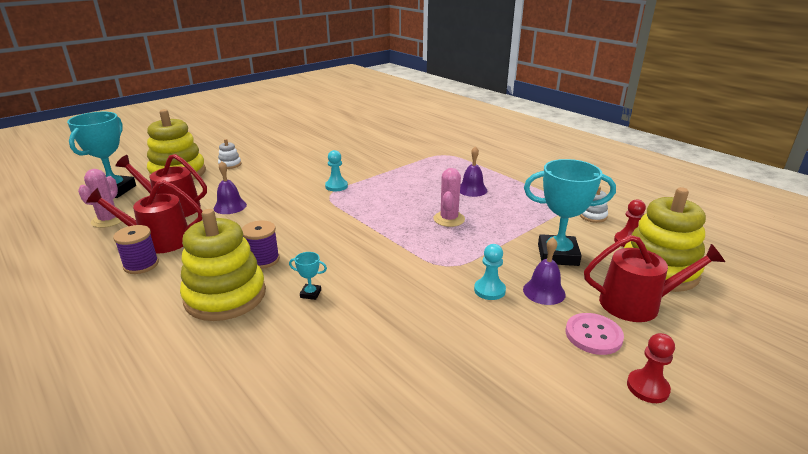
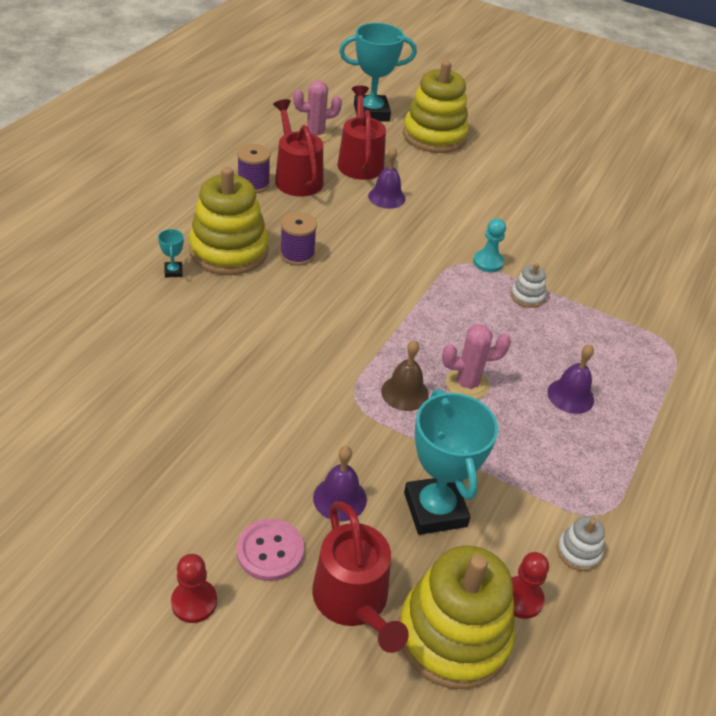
camera: 65 degrees right, 15 degrees up
(230, 164) = (482, 162): white stacking toy -> white stacking toy (527, 296)
(310, 294) = (255, 304): turquoise trophy -> turquoise trophy (173, 271)
(448, 243) = (405, 393): none -> brown bell
(489, 290) = (320, 445): turquoise pawn -> none

